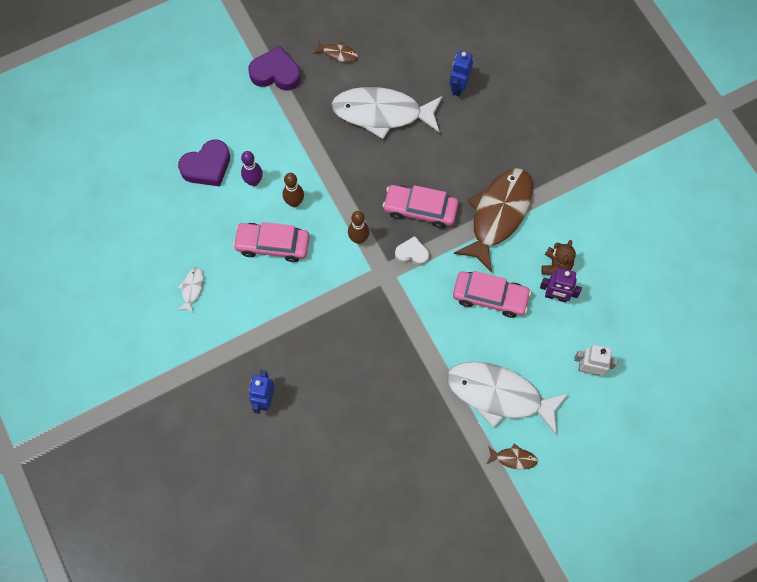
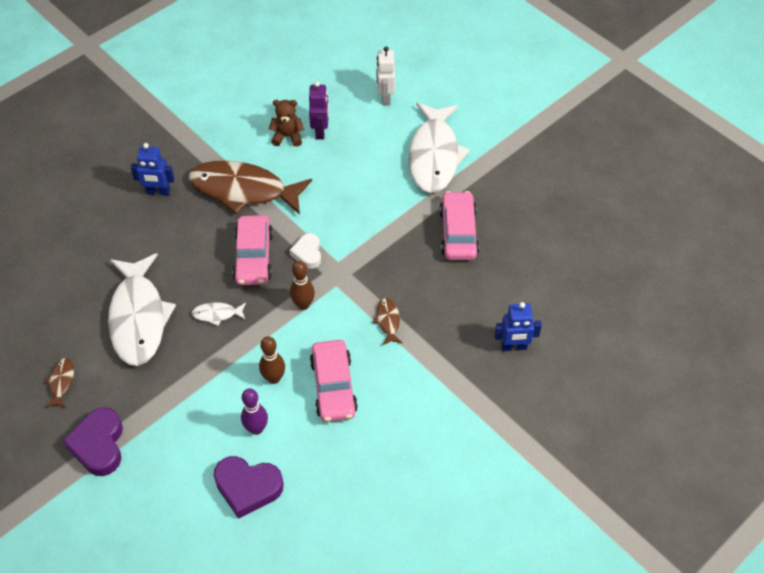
camera: 105 degrees left, 15 degrees down
(192, 289) = (413, 456): white fish -> white fish (217, 314)
(207, 166) = (248, 487): purple heart -> purple heart turned 150 degrees clockwise
(458, 87) = (93, 253): blue robot -> blue robot (158, 192)
(490, 297) = (336, 180): pink car -> pink car (458, 232)
(513, 458) = (490, 135): brown fish -> brown fish (388, 321)

